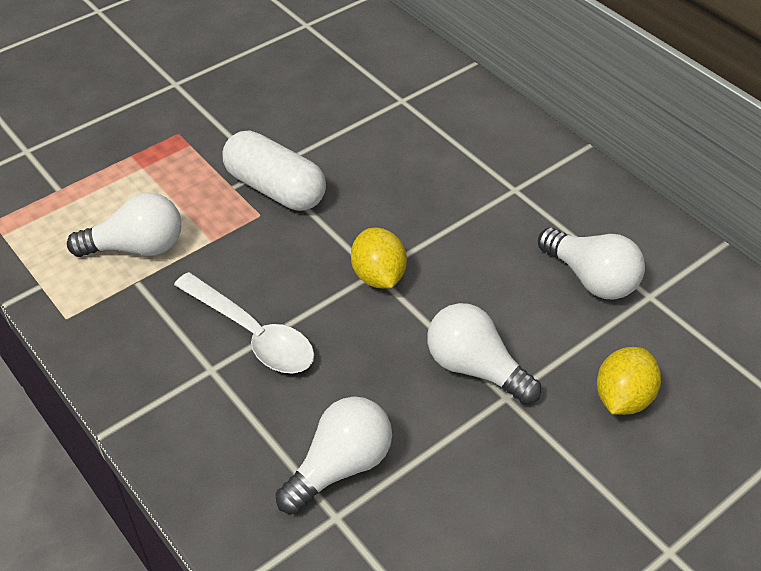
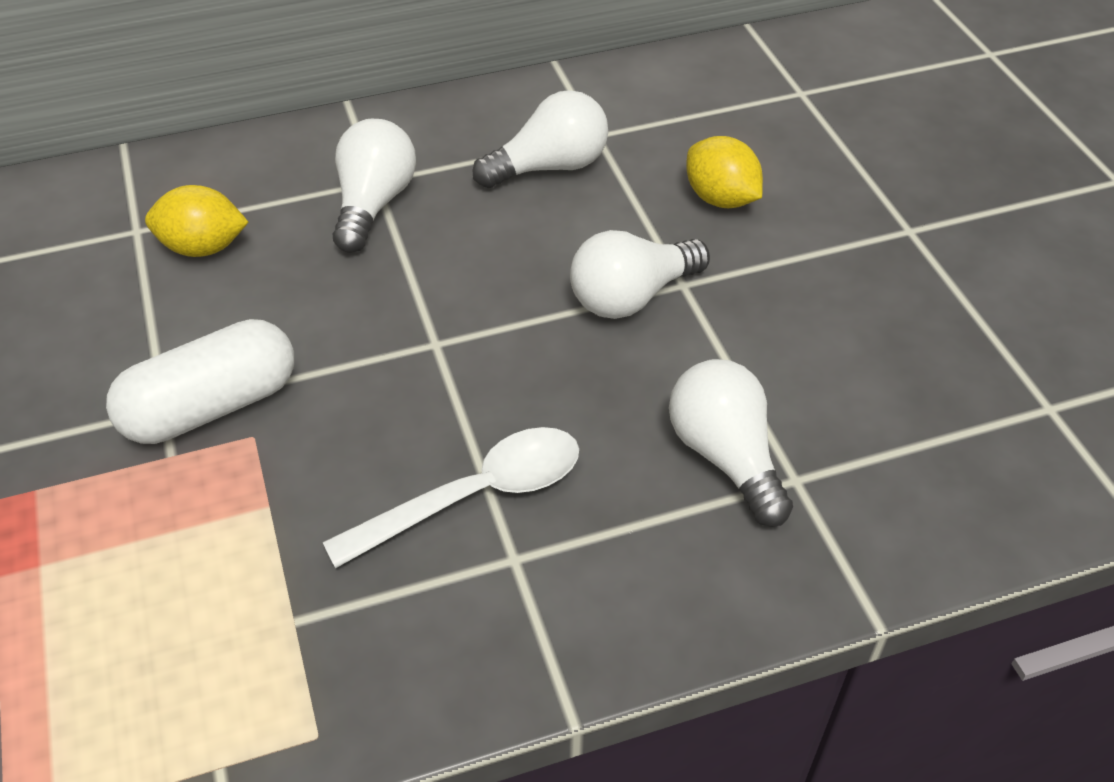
camera: 70 degrees left, 0 degrees up
(137, 247) = (220, 606): white light bulb -> white light bulb (373, 204)
(378, 276) = (444, 341): yellow lemon -> yellow lemon (203, 247)

